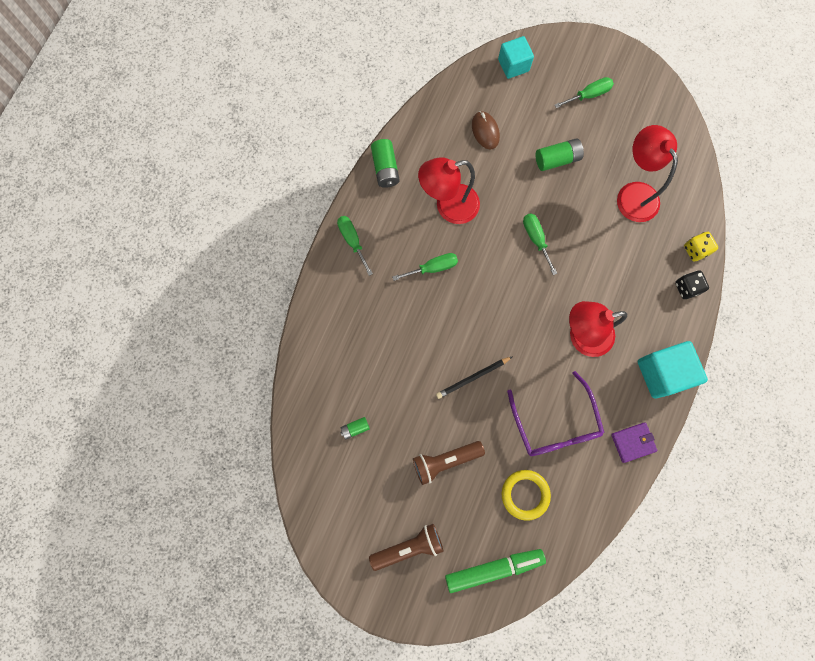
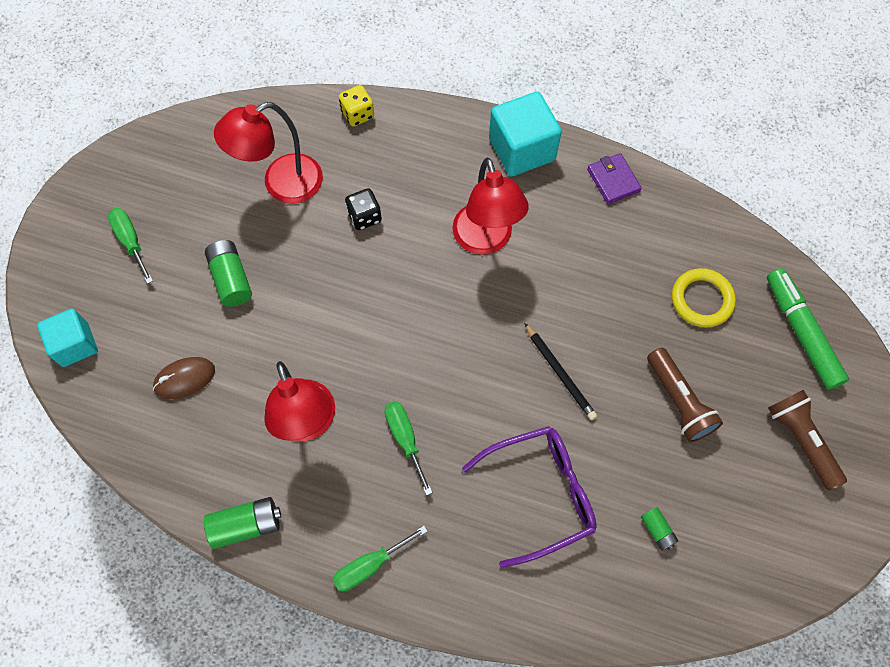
camera: 95 degrees left, 10 degrees down
(536, 239) = (353, 302): green screwdriver -> none
(555, 424) = (605, 268): purple glasses -> purple glasses (540, 494)
(686, 288) = (409, 124): black dice -> black dice (364, 217)

